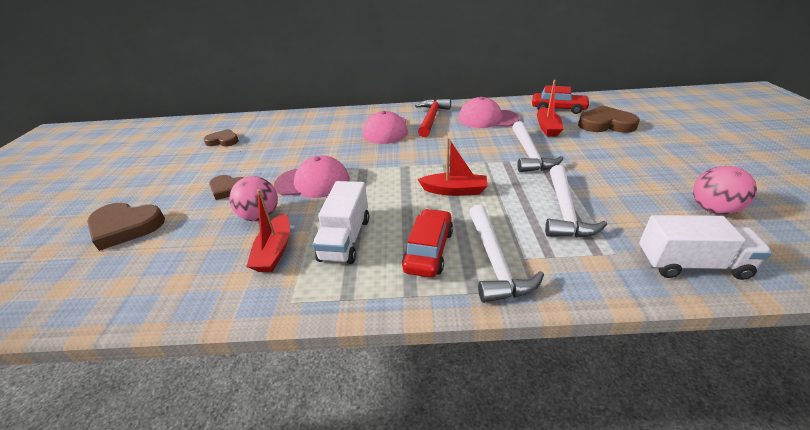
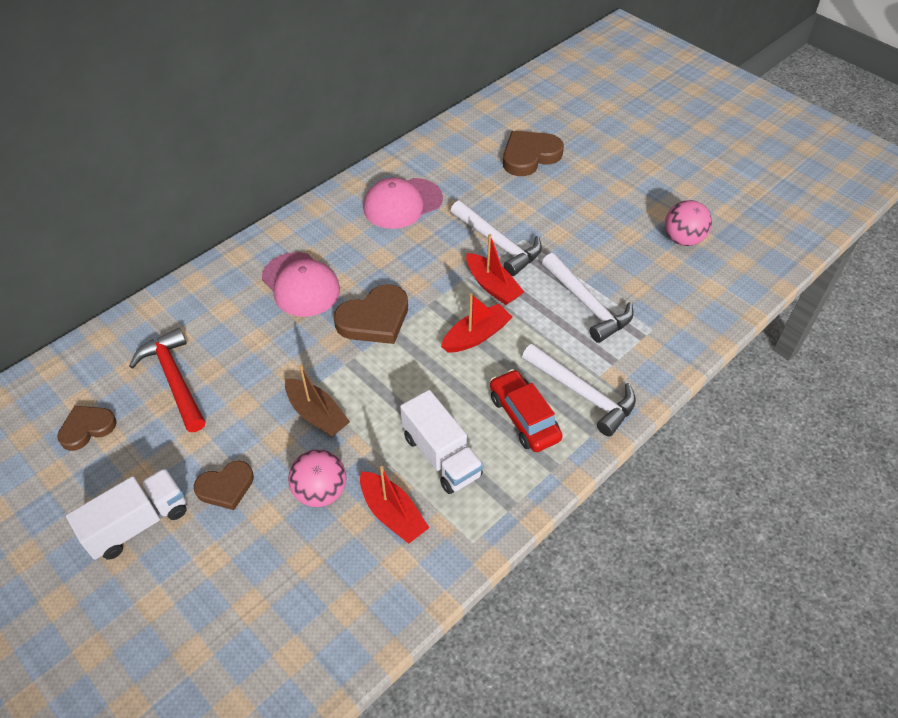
camera: 45 degrees left, 15 degrees up
(125, 227) = (178, 613): brown heart -> brown heart (374, 319)
(312, 182) = (317, 414): pink cap -> brown boat
(431, 118) = (336, 235): red hammer -> red hammer (174, 379)
(547, 128) = (479, 190): red boat -> red boat (492, 286)
(558, 109) = (463, 148): red car -> none
(691, 264) = (702, 309): white truck -> white truck (138, 523)

